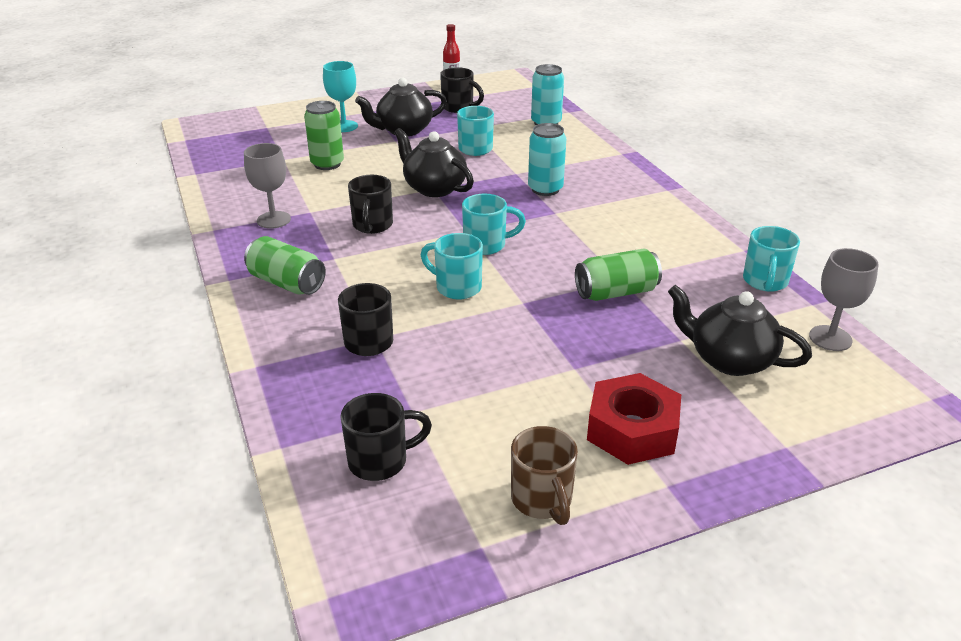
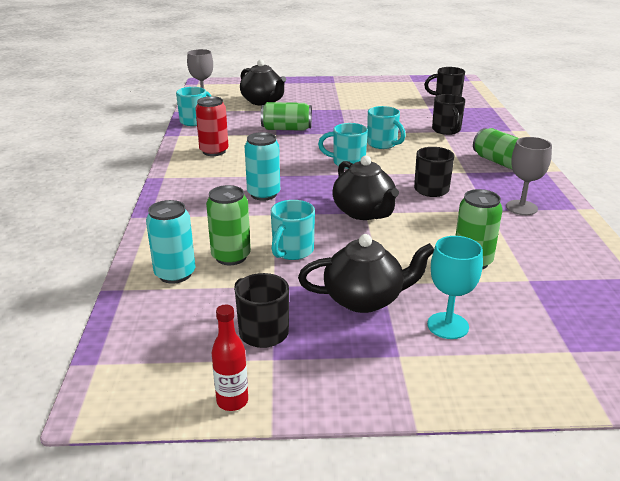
camera: 160 degrees left, 5 degrees down
(519, 138) = (231, 257): none -> green can
(542, 500) = (384, 85): brown mug -> none
(632, 430) = (333, 92): red nut -> none
(662, 232) = (214, 151): none -> red can

